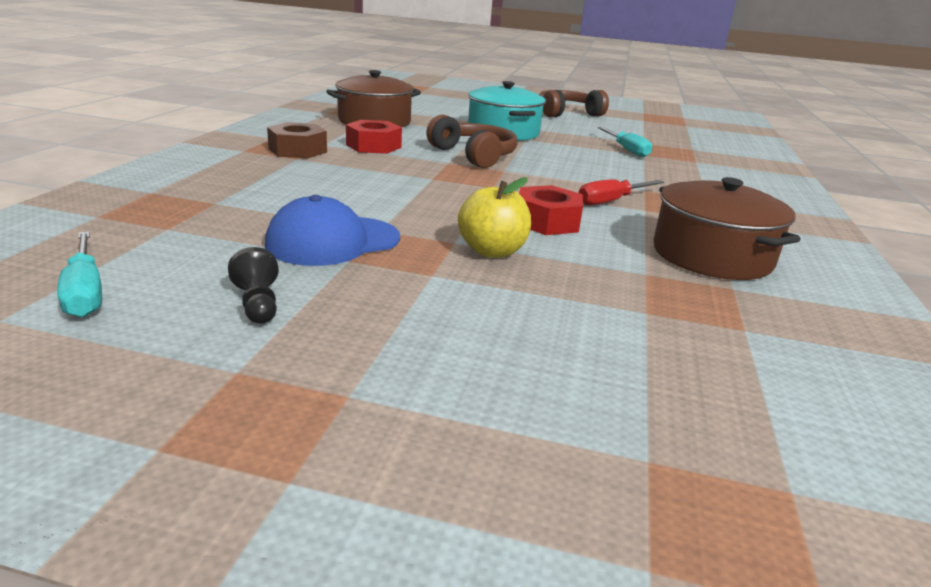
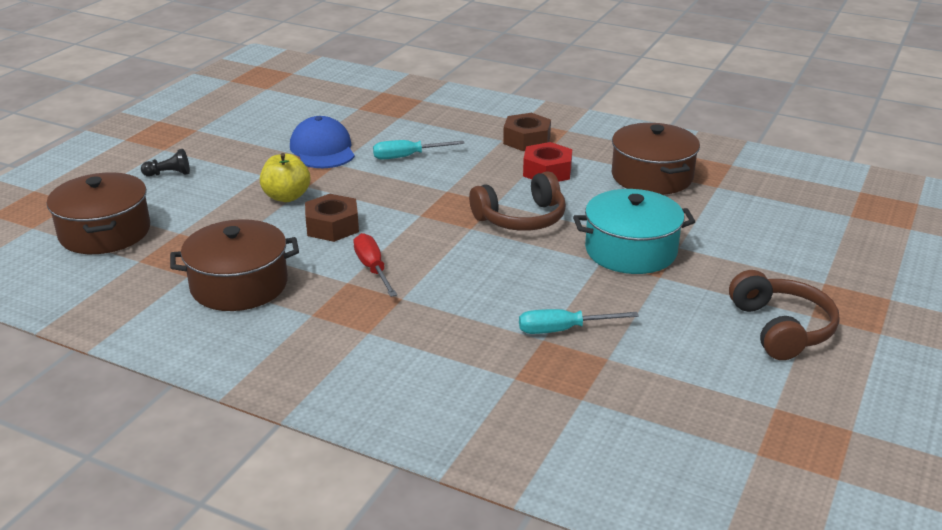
camera: 105 degrees right, 5 degrees up
(85, 292) = (284, 99): turquoise screwdriver -> turquoise screwdriver (407, 156)
(258, 304) = (252, 132): black pawn -> black pawn (169, 174)
(547, 221) = (332, 226): red nut -> brown nut
(711, 382) = (105, 232): none -> brown pot

